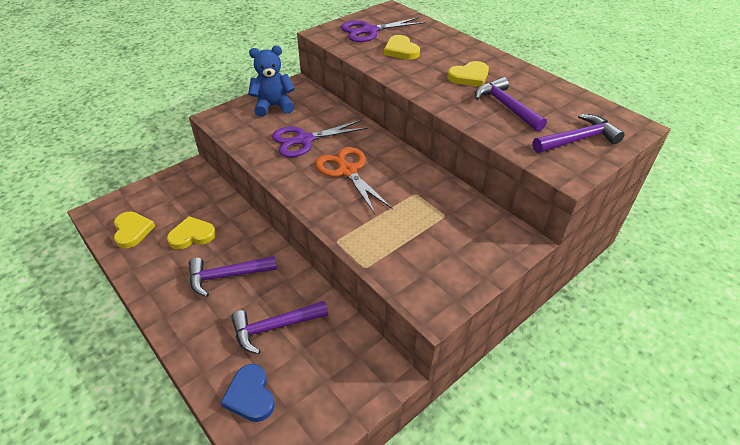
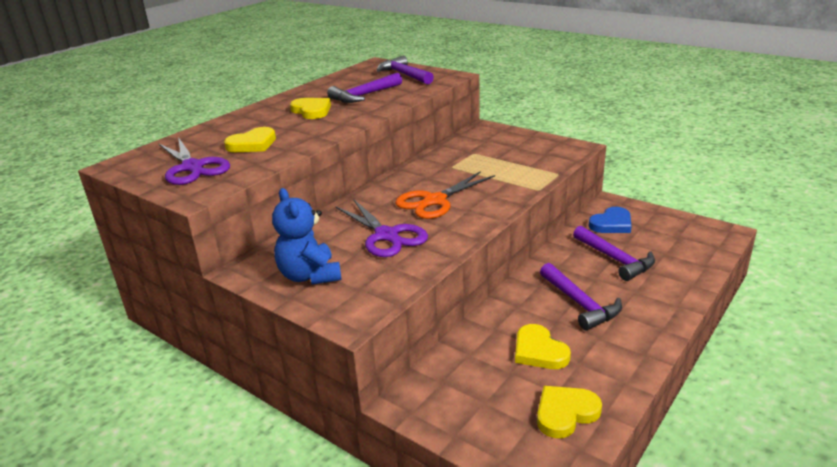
camera: 100 degrees left, 15 degrees down
(250, 395) = (686, 255): blue heart -> blue heart (611, 224)

